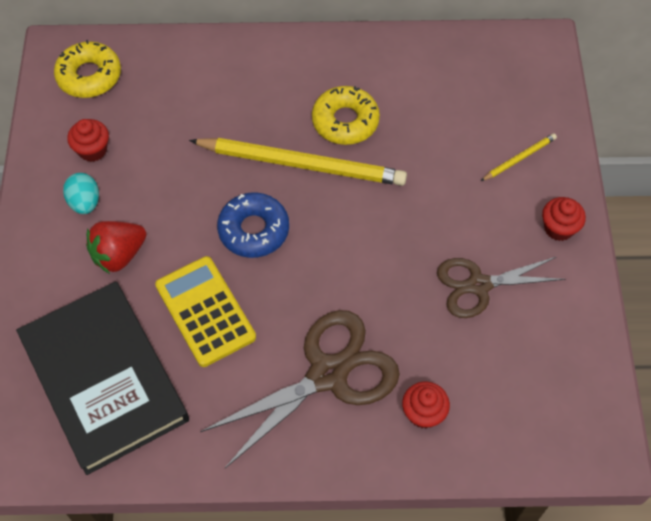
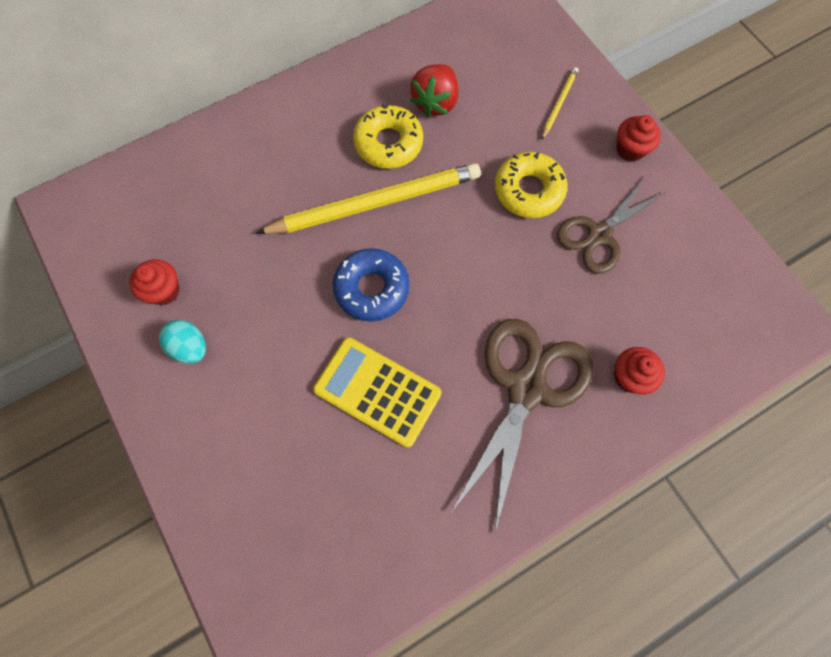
camera: 30 degrees left, 10 degrees up
(89, 76) = (112, 218): yellow donut -> yellow donut (528, 190)
(104, 379) = (323, 514): black book -> none
(119, 255) = (258, 382): red strawberry -> red strawberry (435, 102)

